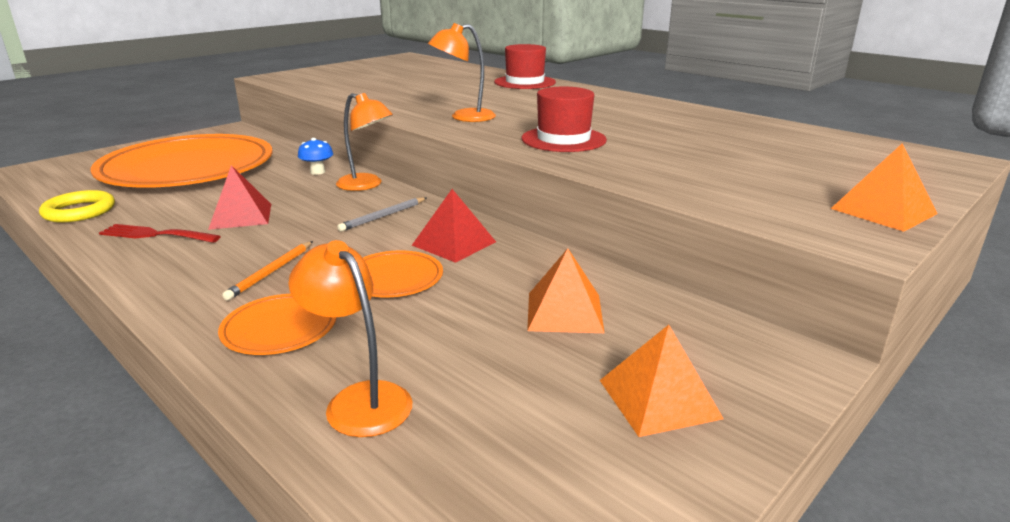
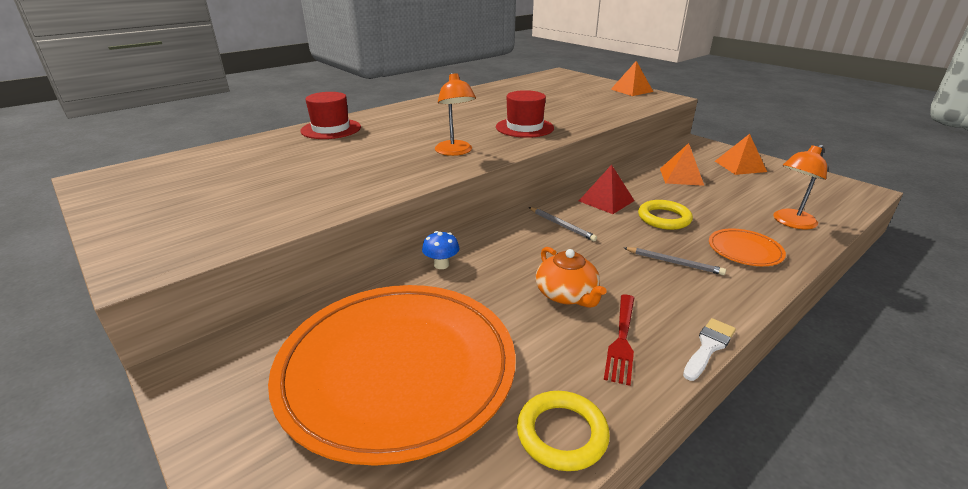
camera: 85 degrees left, 5 degrees up
(111, 272) = (708, 346): none -> white brush
(241, 216) = (567, 294): red pyramid -> orange teapot
(271, 272) = (674, 263): orange pencil -> grey pencil
(366, 185) = (487, 236): orange lamp -> none
(394, 278) = (664, 218): orange plate -> yellow ring

